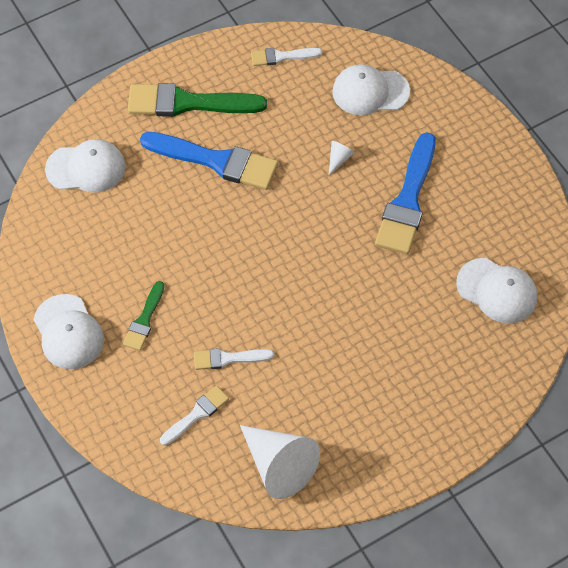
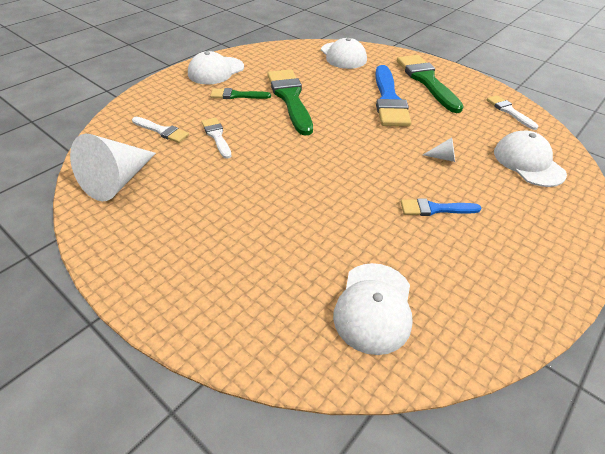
camera: 70 degrees right, 15 degrees down
(173, 263) = (290, 98): none -> green brush
(407, 200) = (435, 209): blue brush -> blue brush, size x0.52

